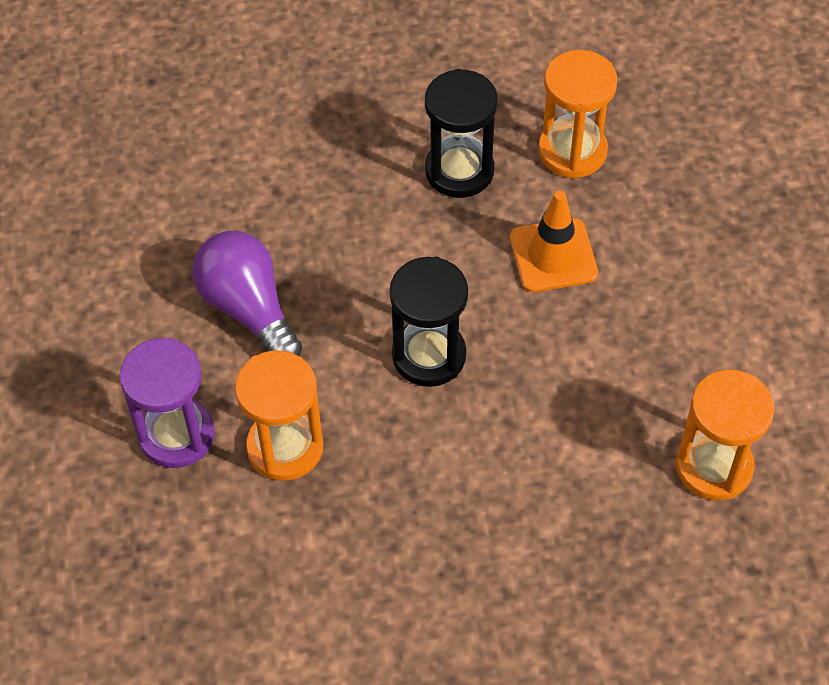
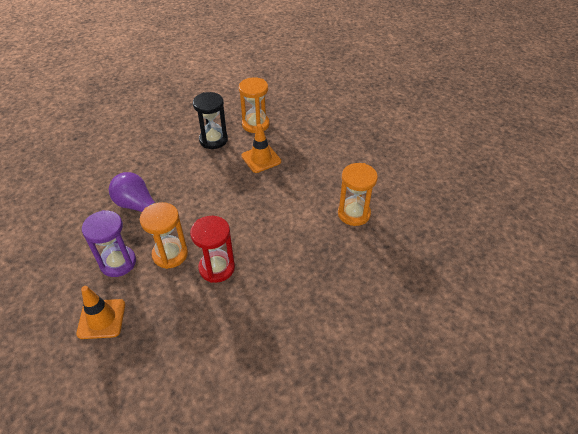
camera: 20 degrees left, 10 degrees down
(119, 552) = (101, 319): none -> orange traffic cone
(371, 509) = (217, 268): none -> red hourglass
(429, 355) = (222, 204): black hourglass -> none

